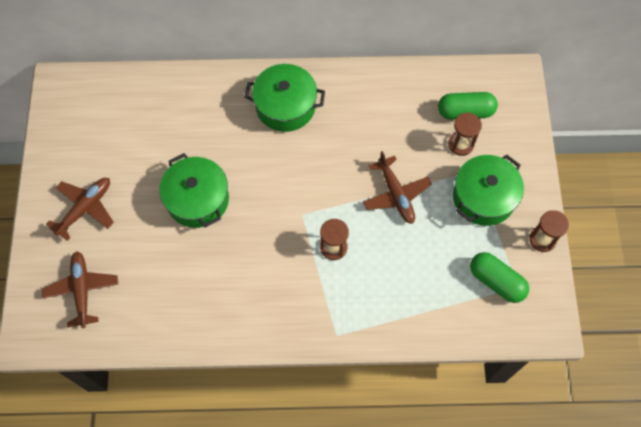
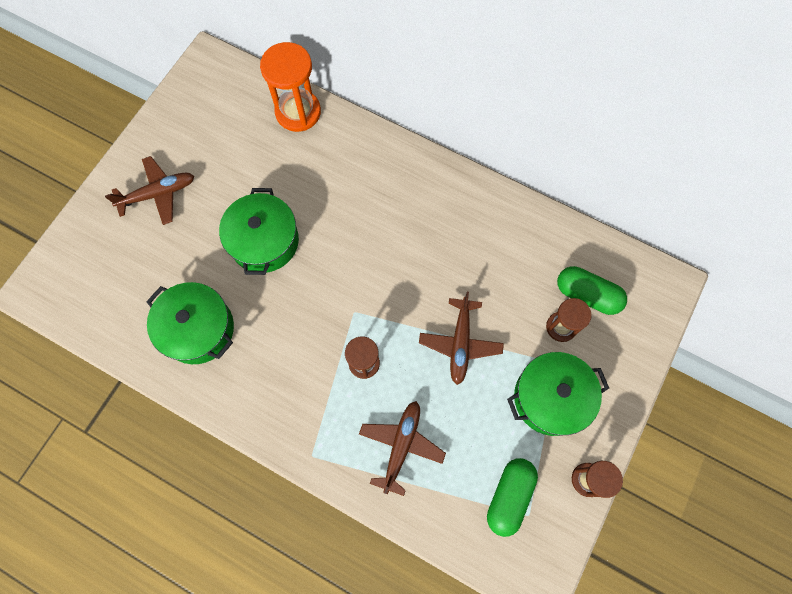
camera: 30 degrees right, 5 degrees up
(82, 290) = (107, 271): brown plane -> brown plane (401, 445)
(161, 88) = (298, 112): none -> orange hourglass
(285, 106) = (405, 192): green pot -> green pot (198, 329)
(496, 281) = (509, 496): green capsule -> green capsule turned 45 degrees clockwise

